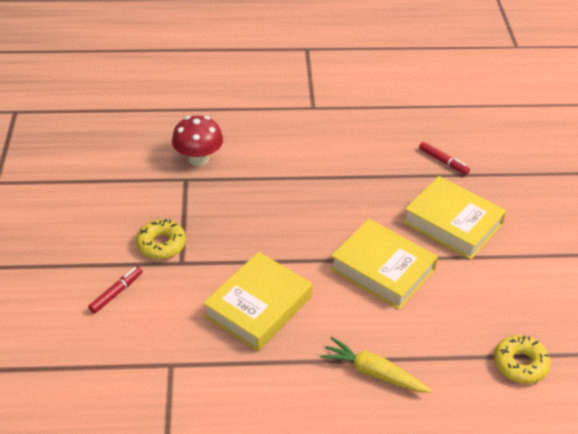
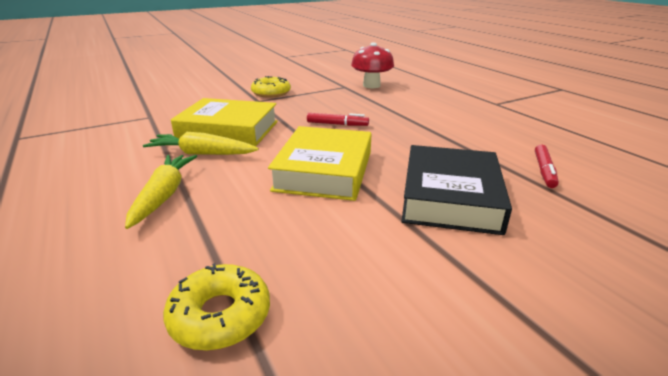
camera: 65 degrees right, 15 degrees down
(116, 293) = (214, 92): red marker -> red marker (337, 124)
(305, 336) = (202, 154): none -> yellow carrot
(452, 223) = (450, 197): yellow book -> black book

